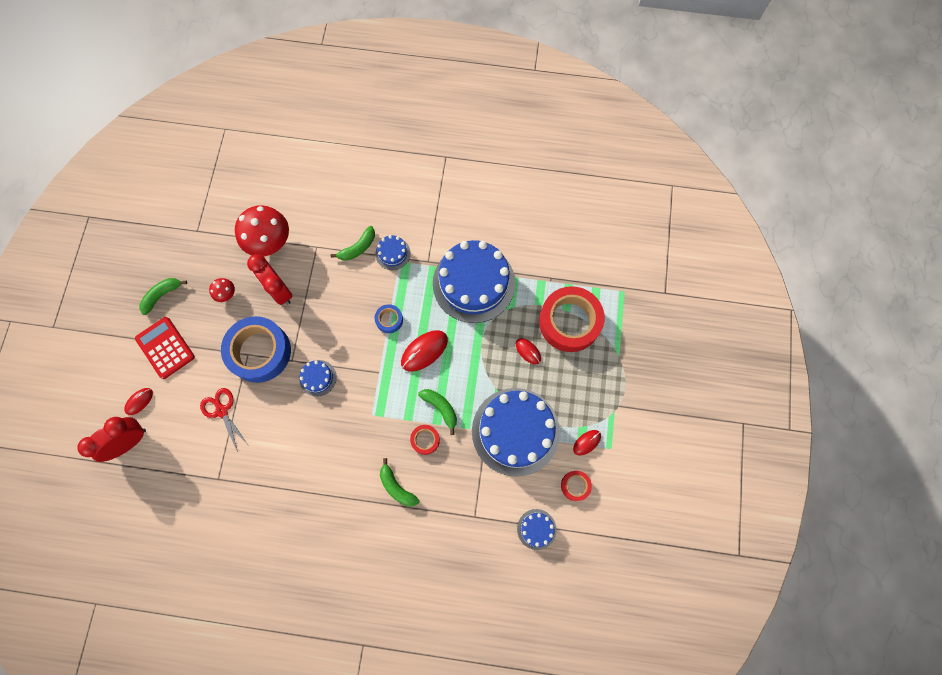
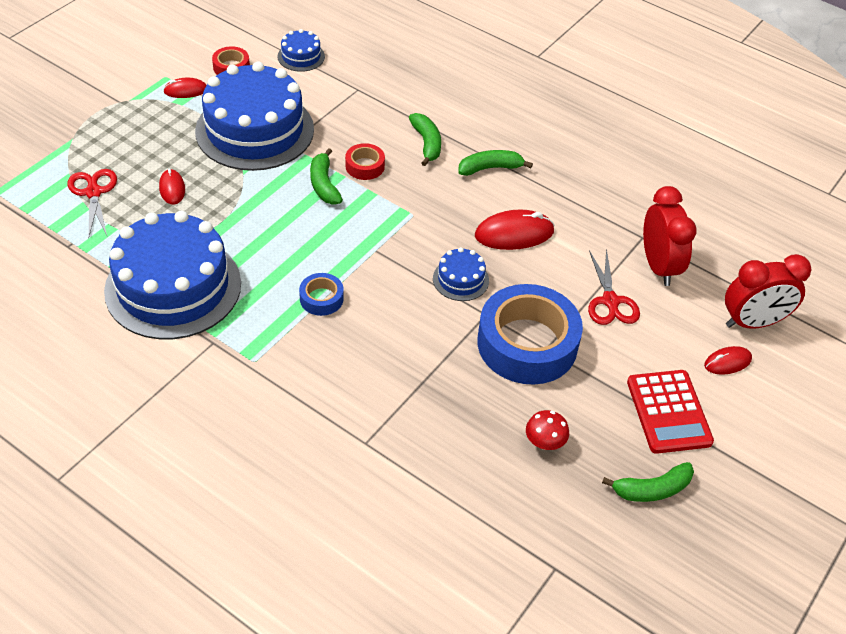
camera: 155 degrees left, 25 degrees down
(269, 241) = (437, 488): red mushroom -> none
(279, 290) = (458, 408): red clock -> red clock (658, 266)
(358, 248) = (302, 410): green banana -> green banana (490, 168)
(393, 253) = (255, 377): blue cake -> none
(424, 351) = (300, 245): red mouse -> red mouse (514, 234)
(569, 322) = (93, 193): red tape -> red scissors

